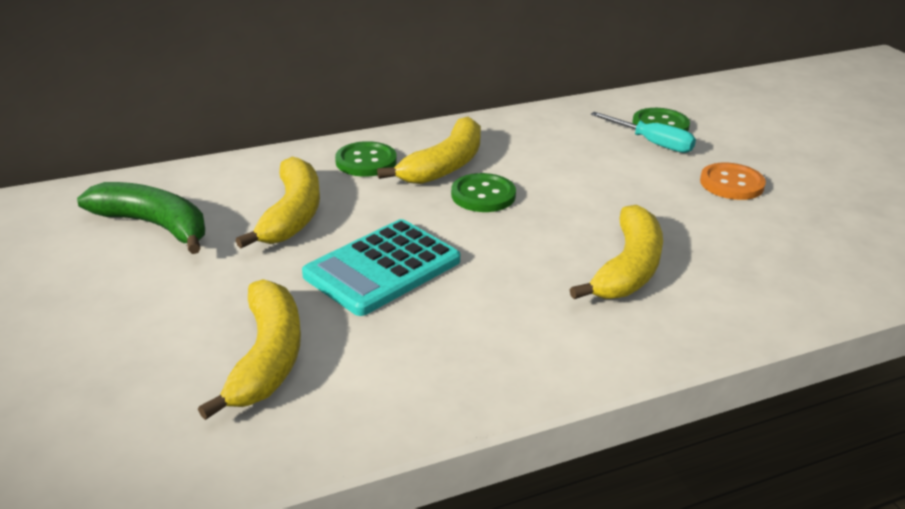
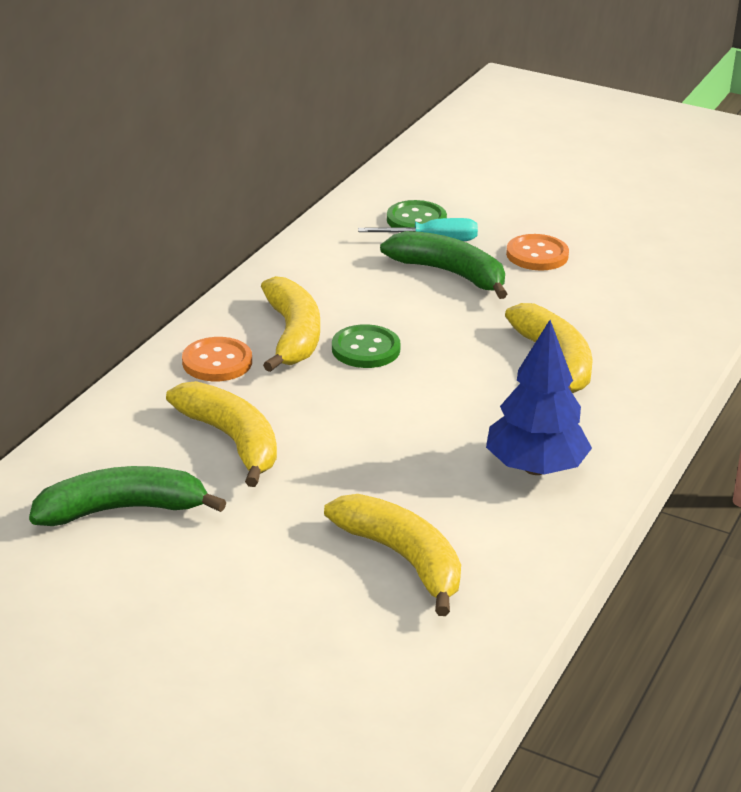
camera: 40 degrees left, 0 degrees up
(366, 161) = (217, 362): green button -> orange button
(382, 268) = (380, 449): turquoise calculator -> none
(482, 344) = (535, 468): none -> blue tree
(632, 170) = (450, 273): none -> green banana

